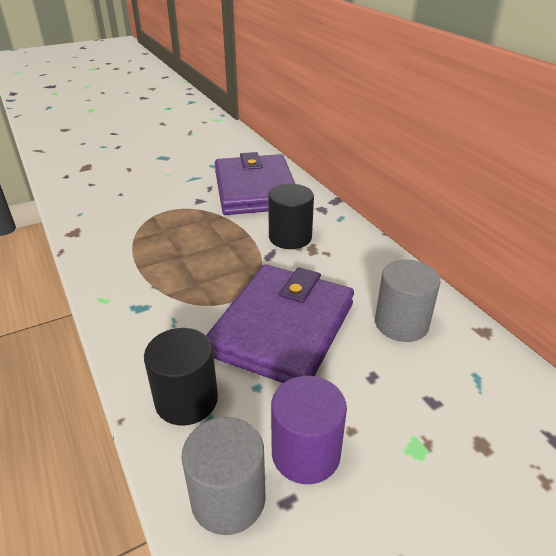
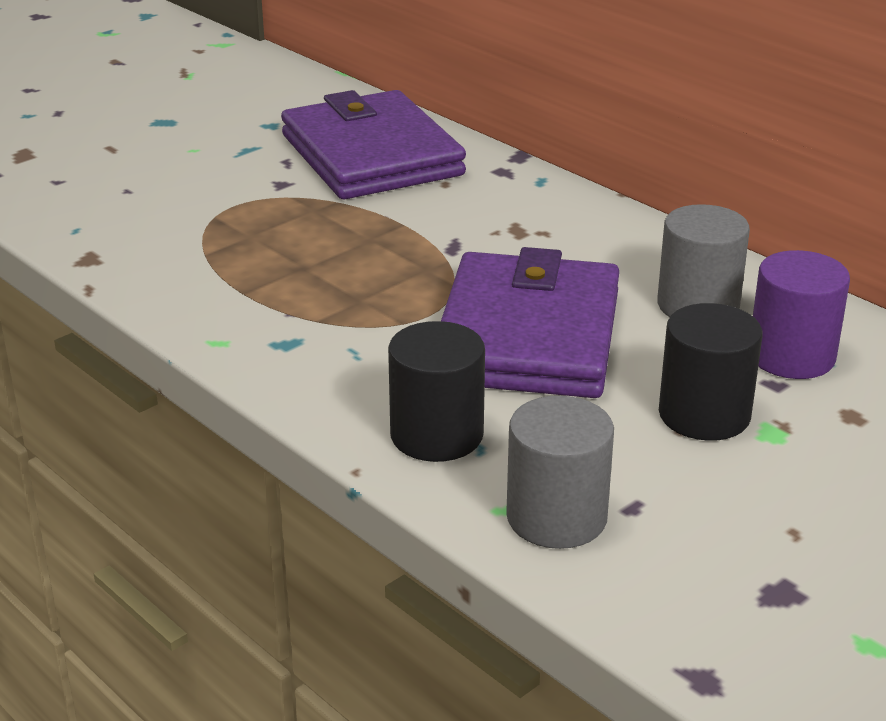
camera: 15 degrees left, 5 degrees down
(290, 237) = (473, 218): black cylinder -> black cylinder (704, 415)
(306, 453) = (633, 460): purple cylinder -> purple cylinder (791, 356)

